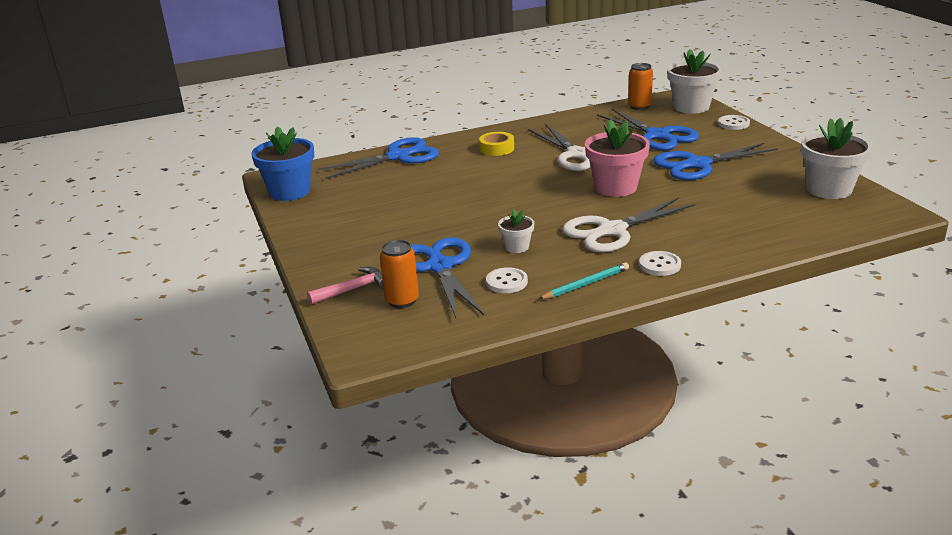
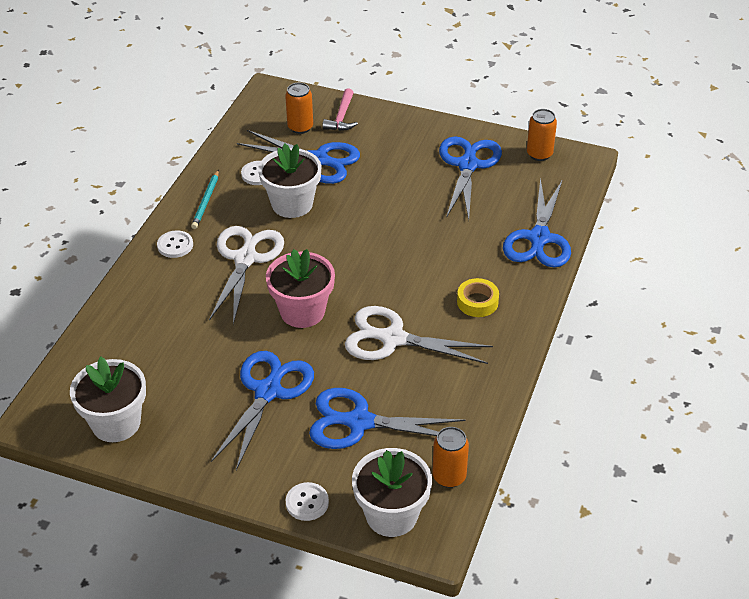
camera: 130 degrees right, 15 degrees up
(290, 192) = (539, 154): blue flower pot -> orange can
(346, 208) = (468, 165): none -> blue scissors
(517, 247) = (292, 204): white flower pot -> white flower pot, size x1.95

